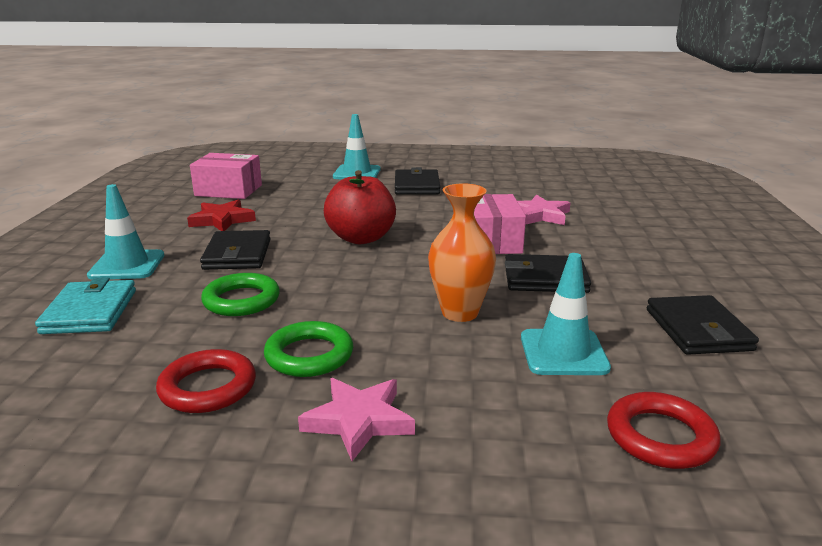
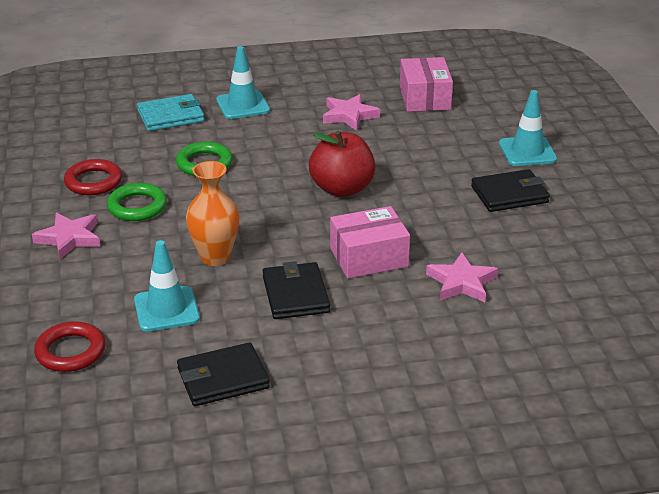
camera: 75 degrees right, 10 degrees up
(222, 220) = (349, 115): red star -> pink star
(237, 254) = (281, 141): black wallet -> none

